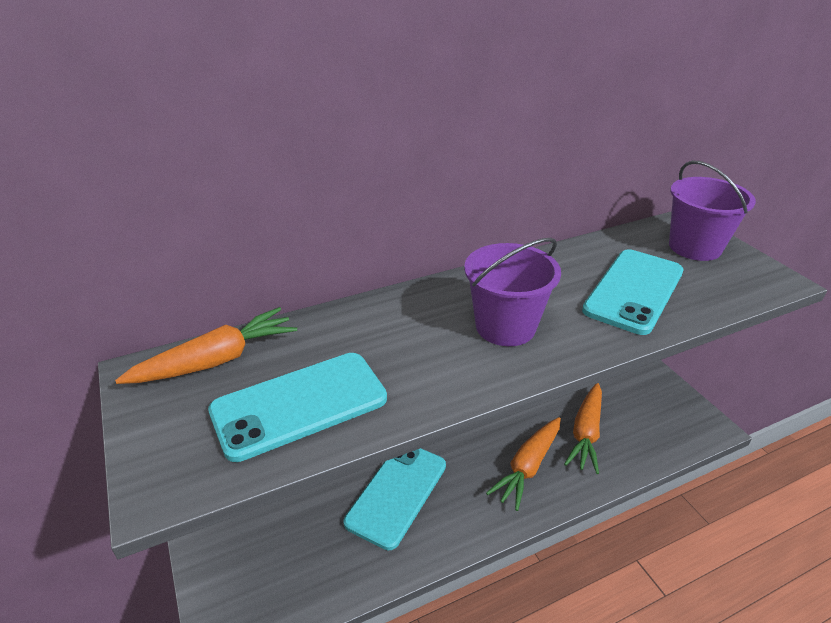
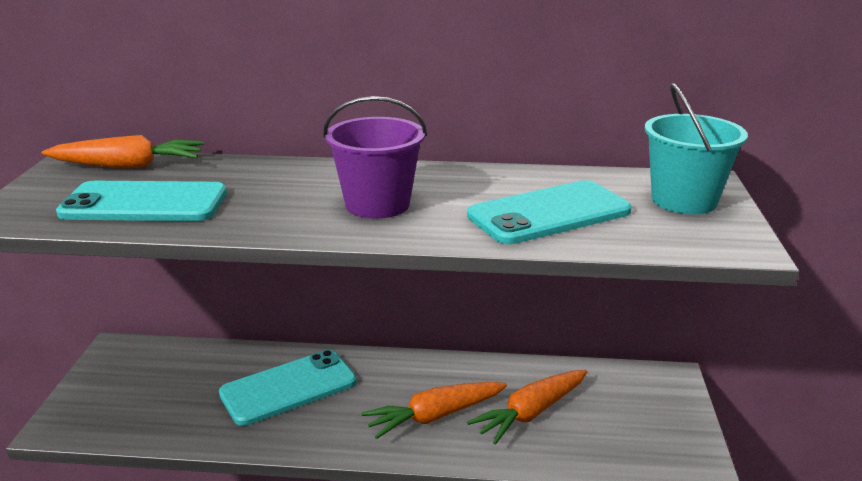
camera: 30 degrees right, 10 degrees down
(694, 247) = (684, 200): purple bucket -> turquoise bucket

